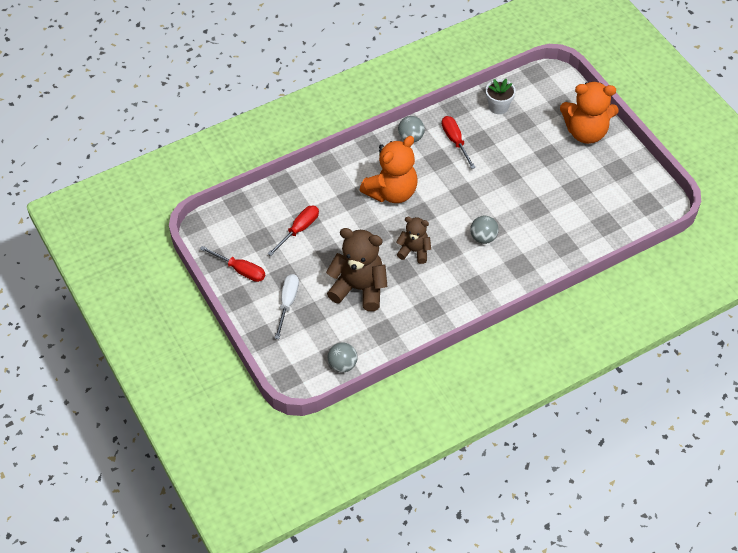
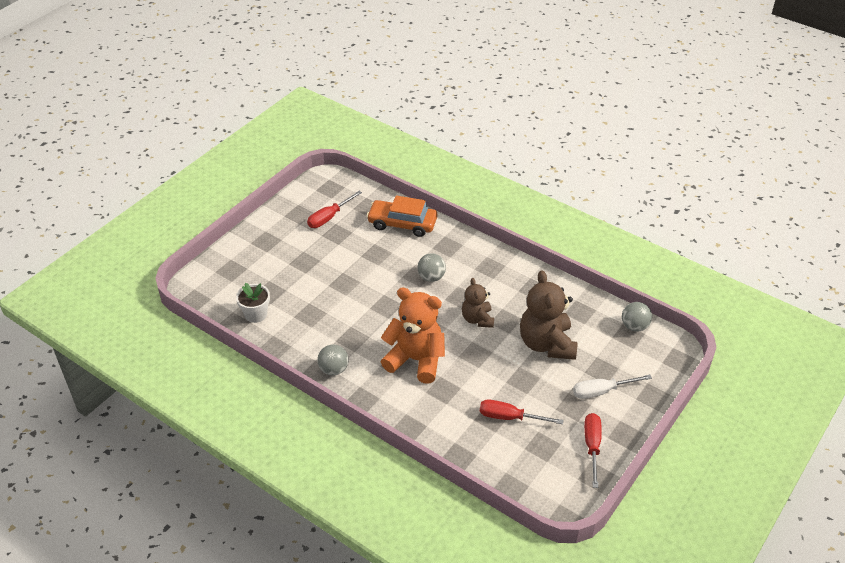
camera: 115 degrees left, 10 degrees down
(455, 141) = (321, 333): red screwdriver -> red screwdriver (329, 217)
(568, 242) = (402, 224): none -> orange car
(586, 132) = (262, 244): orange teddy bear -> none

